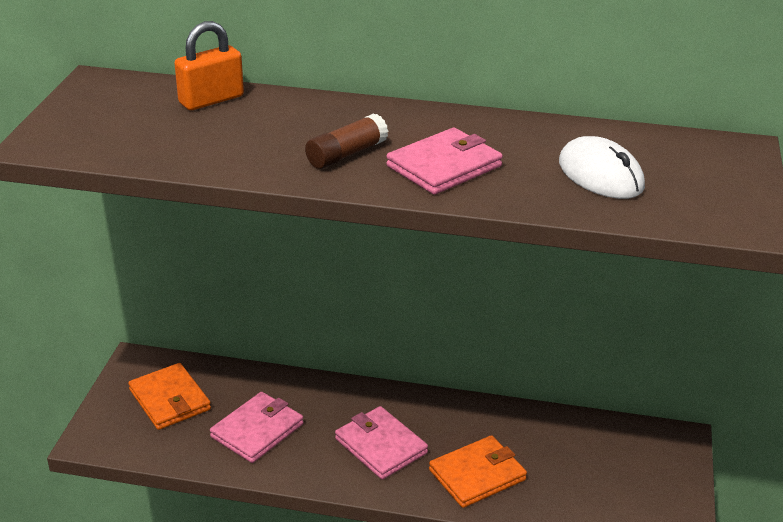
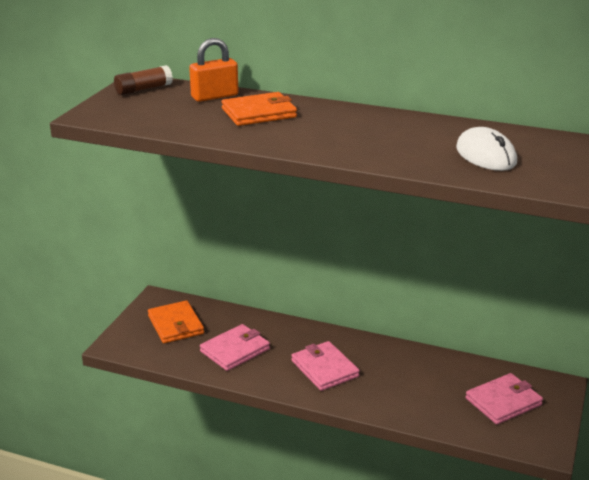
camera: 10 degrees right, 5 degrees down
(346, 154) = (301, 133): brown glue stick -> brown glue stick (143, 89)
(444, 166) = (370, 143): pink wallet -> pink wallet (503, 401)
(477, 475) = (394, 394): orange wallet -> orange wallet (259, 113)

